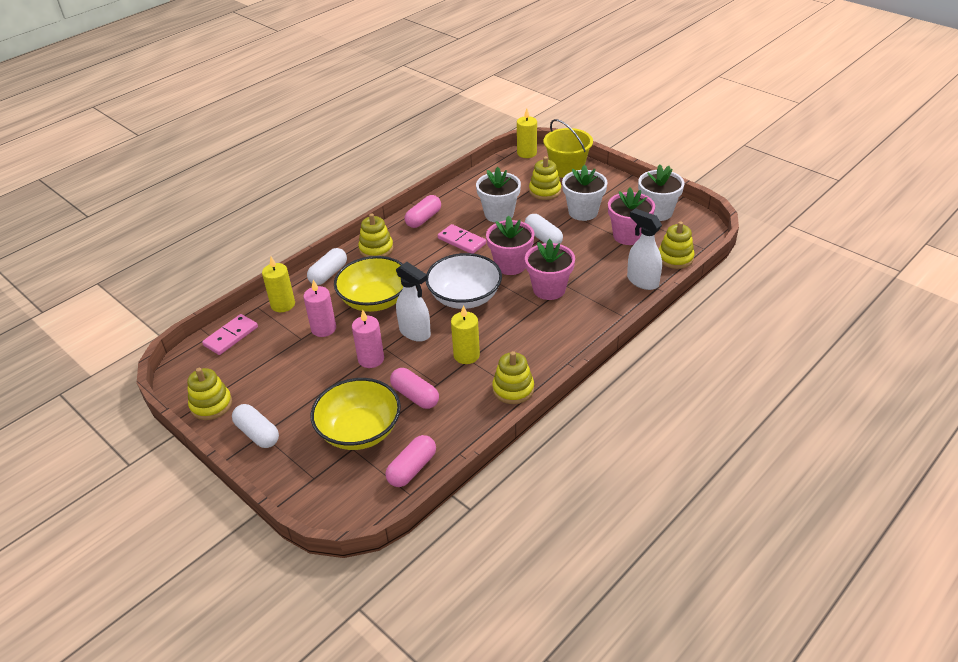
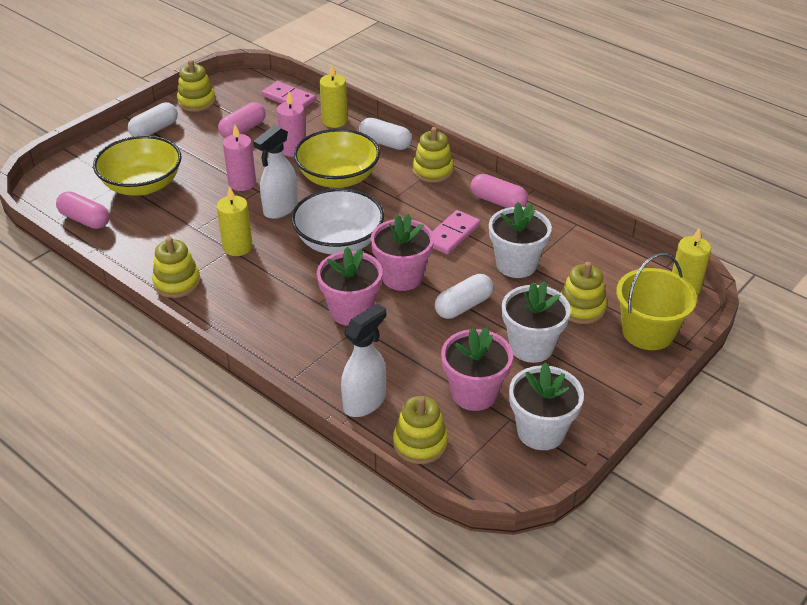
camera: 85 degrees right, 0 degrees up
(415, 396) = (182, 215): pink capsule -> pink capsule (243, 130)

